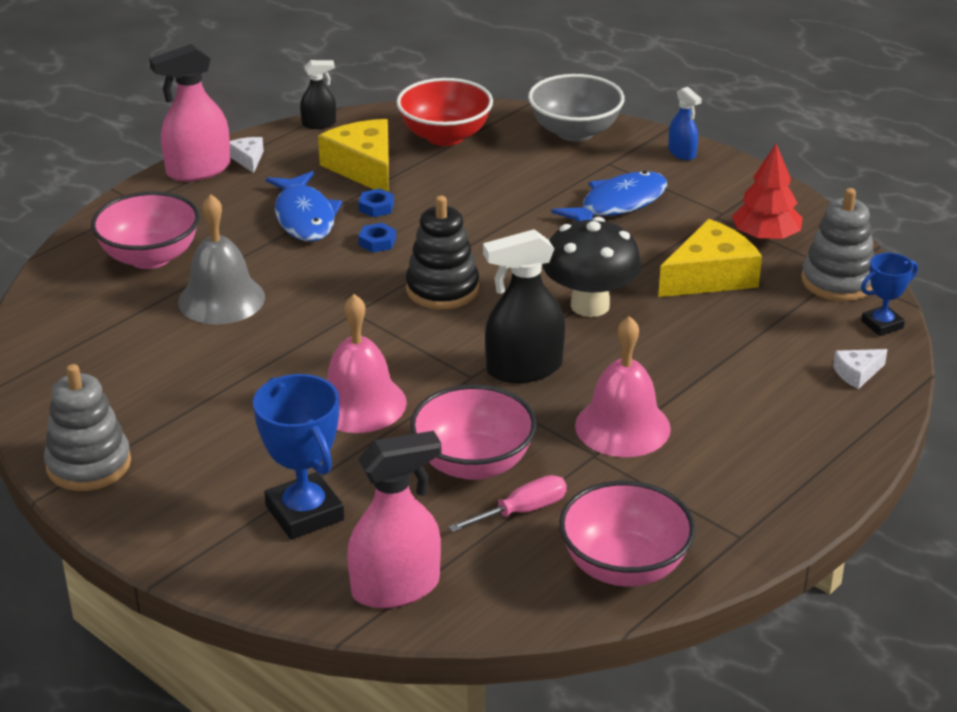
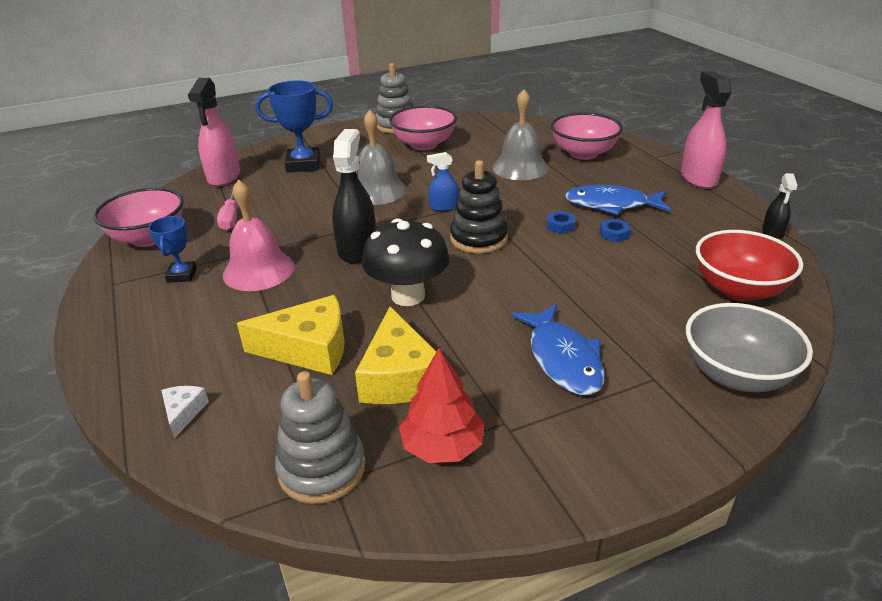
camera: 115 degrees right, 0 degrees up
(248, 159) = (711, 197): white cheese -> none
(359, 403) = (377, 190): pink bell -> grey bell
(364, 168) = (683, 239): yellow cheese -> yellow cheese (308, 348)
(473, 463) = (286, 213): pink bowl -> pink bowl (424, 145)
(682, 153) = (663, 447): blue spray bottle -> blue spray bottle (444, 207)
(882, 324) = (226, 468): blue trophy -> blue trophy (182, 275)

